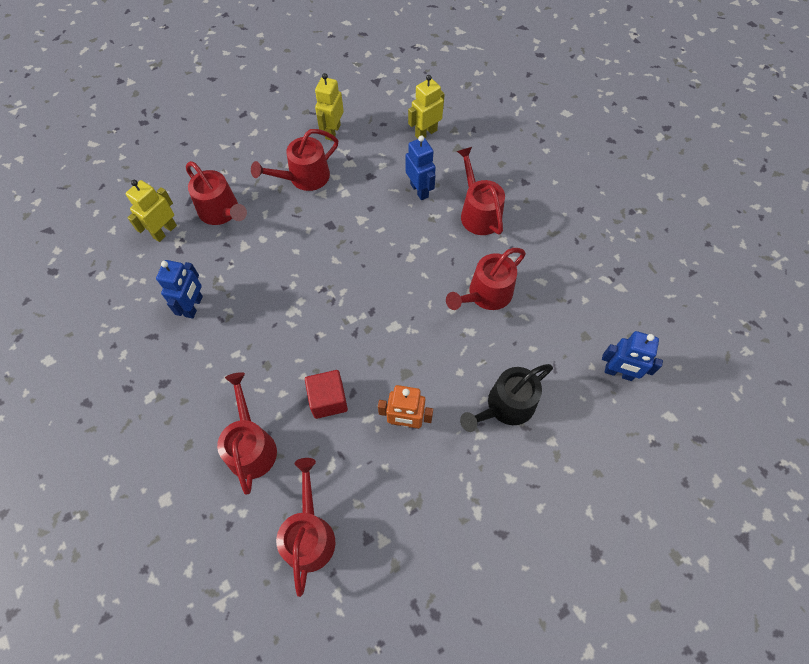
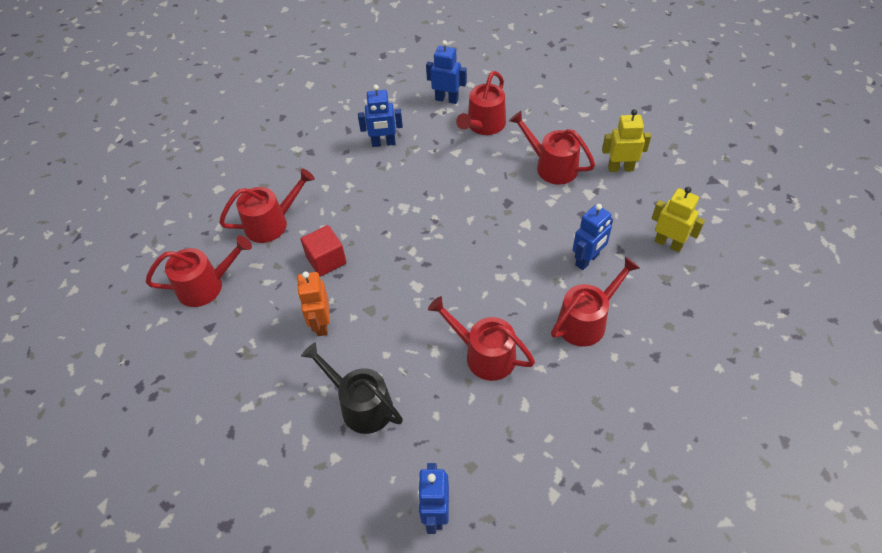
camera: 75 degrees right, 10 degrees down
(165, 231) = (447, 99): yellow robot -> blue robot

